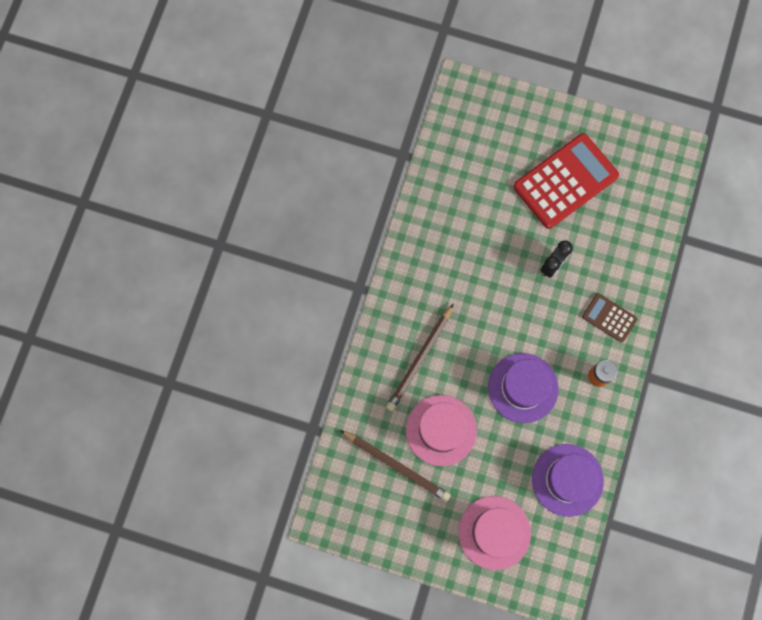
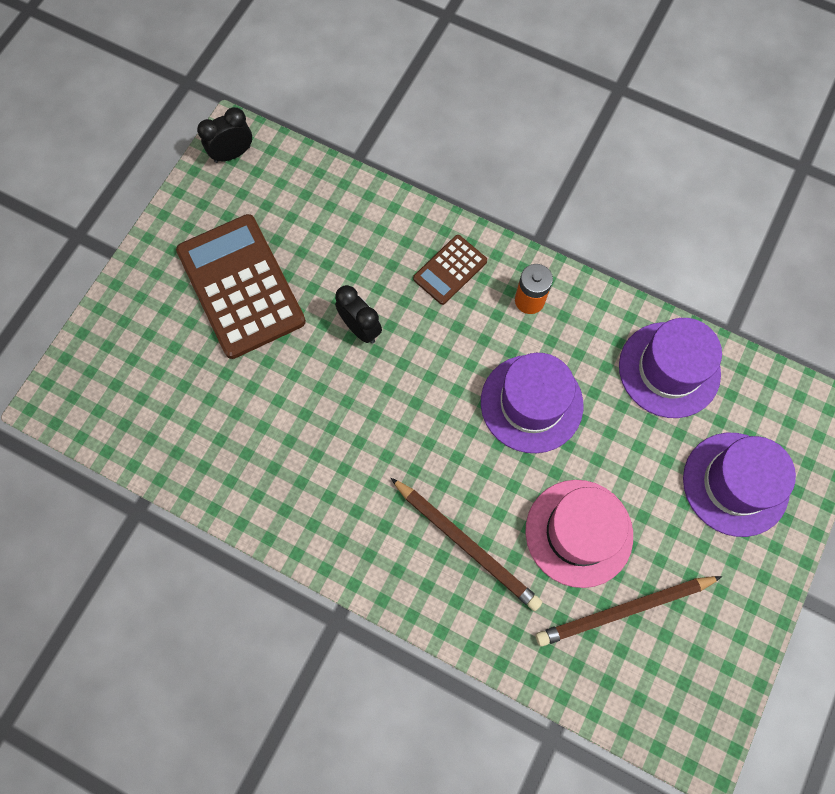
camera: 80 degrees left, 5 degrees down
(396, 465) = (624, 610): brown pencil -> brown pencil turned 150 degrees counterclockwise
(494, 532) = (735, 484): pink hat -> purple hat
(565, 181) = (241, 286): red calculator -> brown calculator
(664, 152) = (232, 154): none -> black clock

